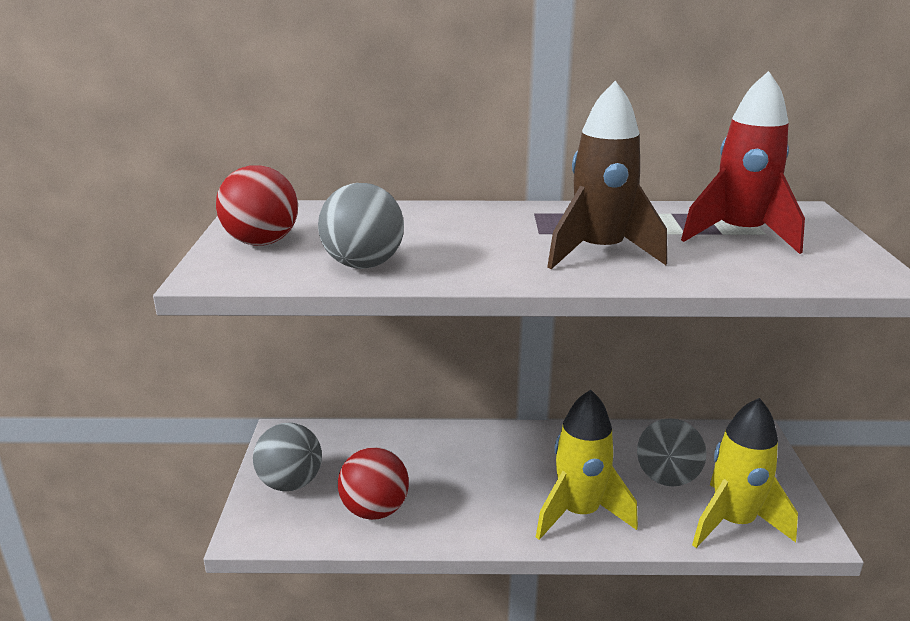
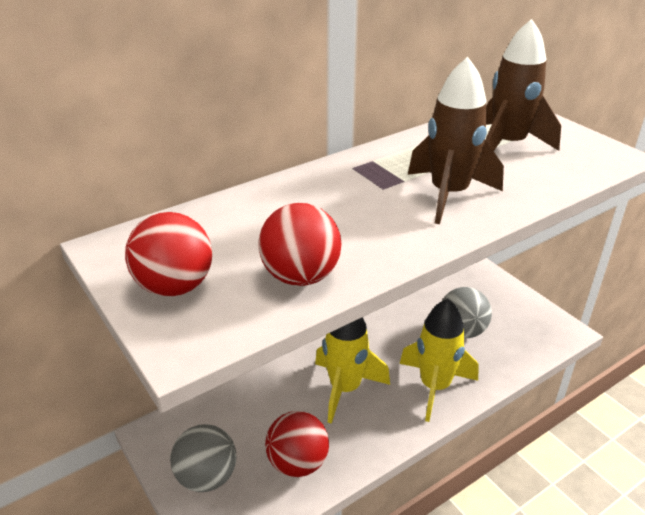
camera: 35 degrees left, 10 degrees up
(363, 265) = (300, 276): grey ball -> red ball
(733, 522) = (523, 345): yellow rocket -> yellow rocket (345, 388)
(739, 235) = (508, 145): red rocket -> brown rocket

